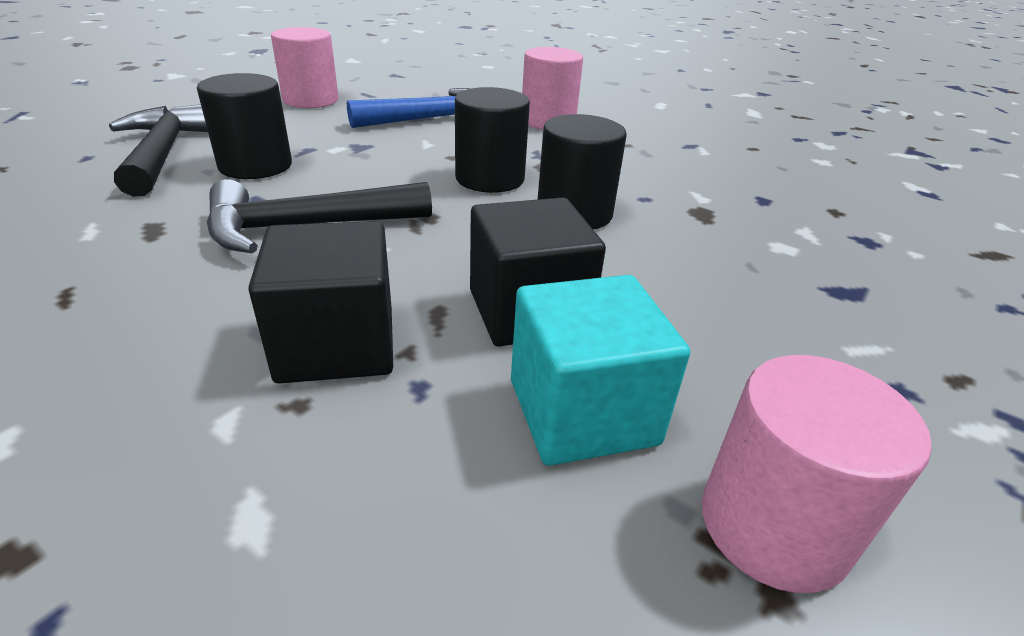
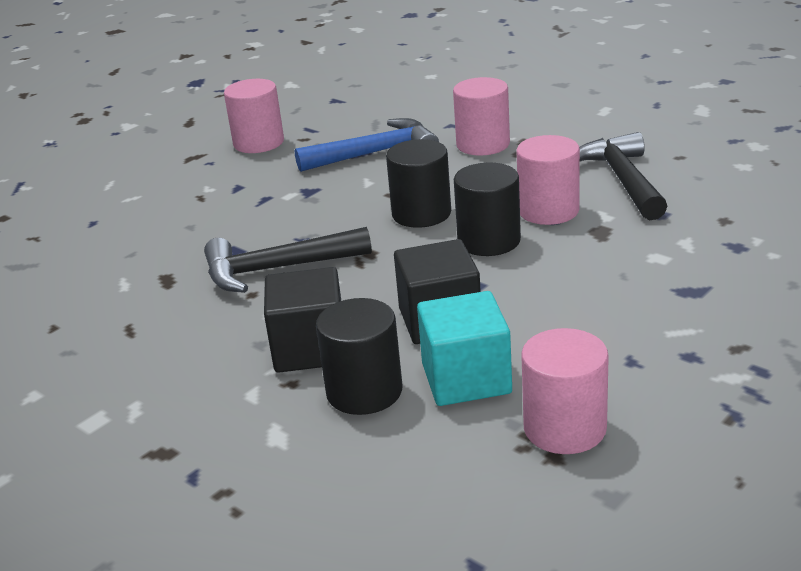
camera: 10 degrees right, 5 degrees down
(164, 152) = (150, 213): black hammer -> black hammer (622, 180)
(255, 166) = (226, 219): black cylinder -> black cylinder (364, 391)
(635, 187) = (548, 211): none -> pink cylinder

